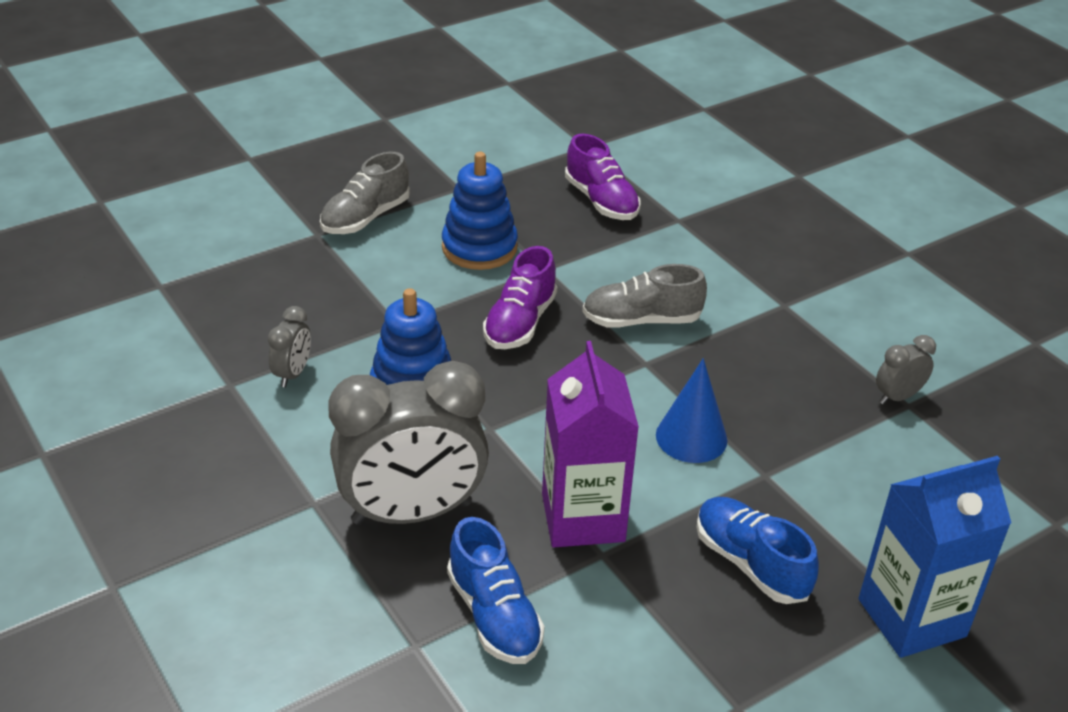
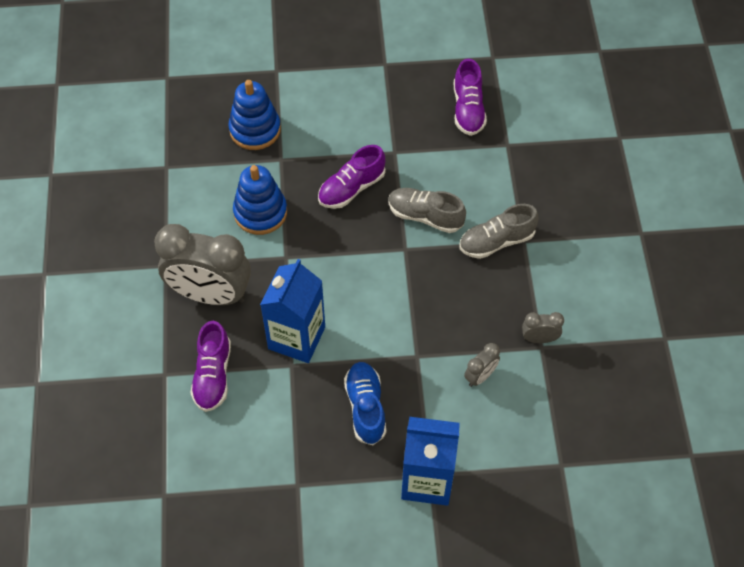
camera: 30 degrees right, 20 degrees up
(292, 374) = (203, 173): grey clock -> grey clock (480, 376)
(365, 218) = (312, 68): grey shoe -> grey shoe (496, 241)
(479, 248) = (365, 119): blue stacking toy -> blue stacking toy (255, 129)
(494, 615) = (213, 375): blue shoe -> purple shoe
(583, 517) = (296, 338): purple carton -> blue carton
(691, 437) = (393, 312): blue cone -> none

